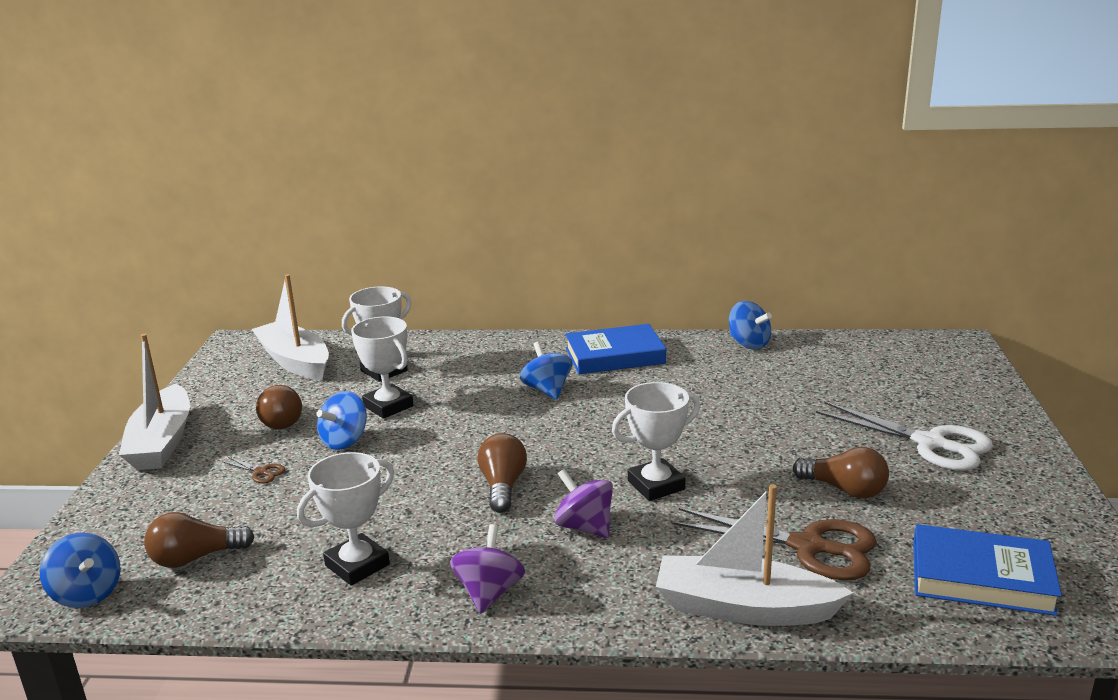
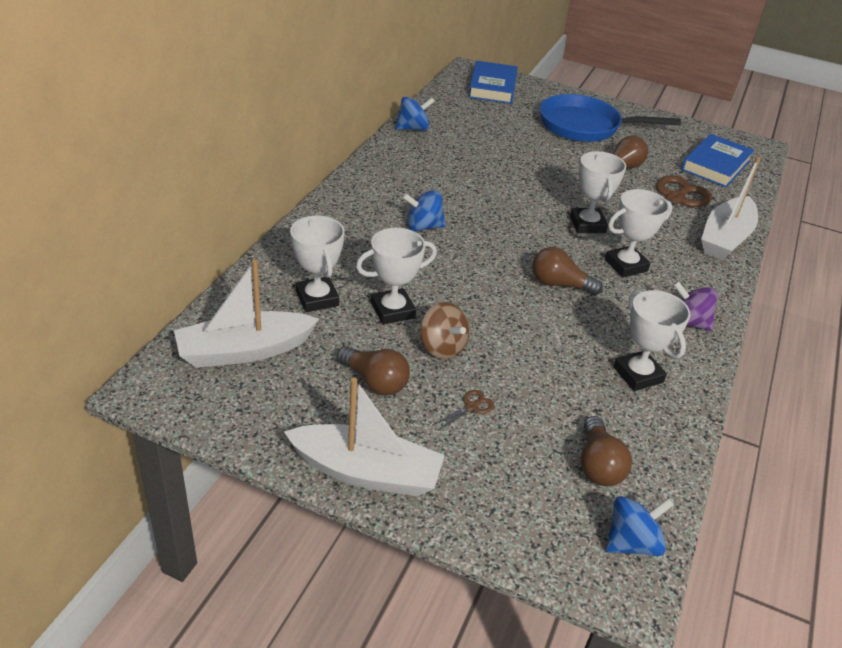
camera: 75 degrees left, 15 degrees up
(279, 420) = (375, 381): brown light bulb -> brown light bulb turned 45 degrees clockwise
(345, 441) = (442, 347): blue spinning top -> brown spinning top
(584, 527) = (625, 265): purple spinning top -> white trophy
(614, 356) = (387, 182): blue book -> blue book (492, 87)
(930, 443) = (584, 126): white scissors -> blue pan

